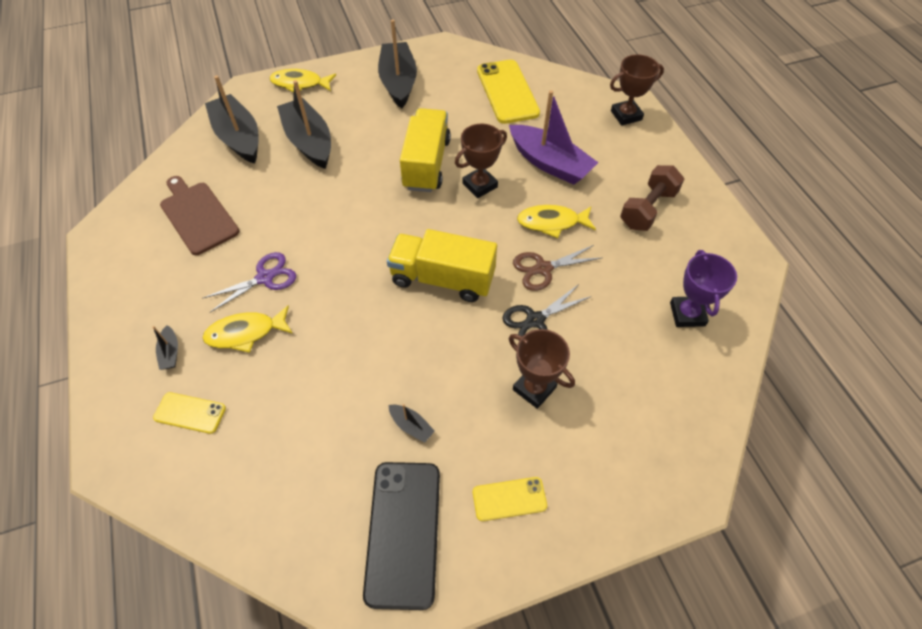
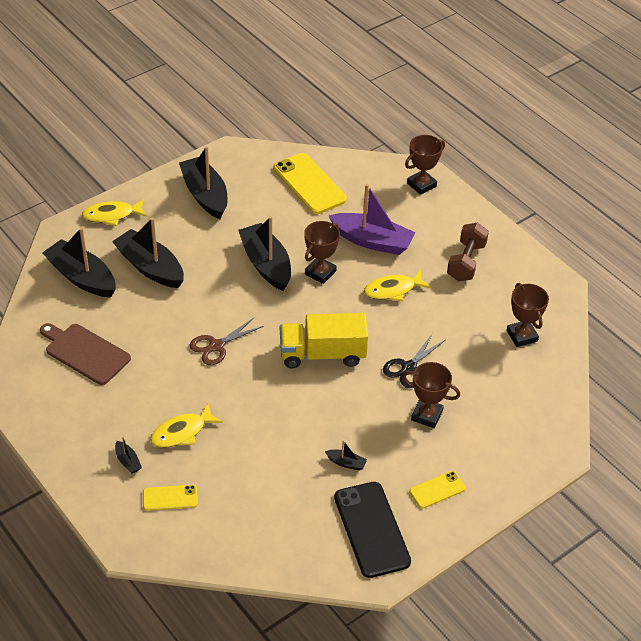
camera: 20 degrees left, 10 degrees down
(265, 278) = (174, 388): purple scissors -> none
(426, 164) = (266, 264): yellow truck -> black boat
(543, 269) = (400, 328): brown scissors -> brown scissors (216, 346)
(687, 314) = (522, 336): purple trophy -> brown trophy

